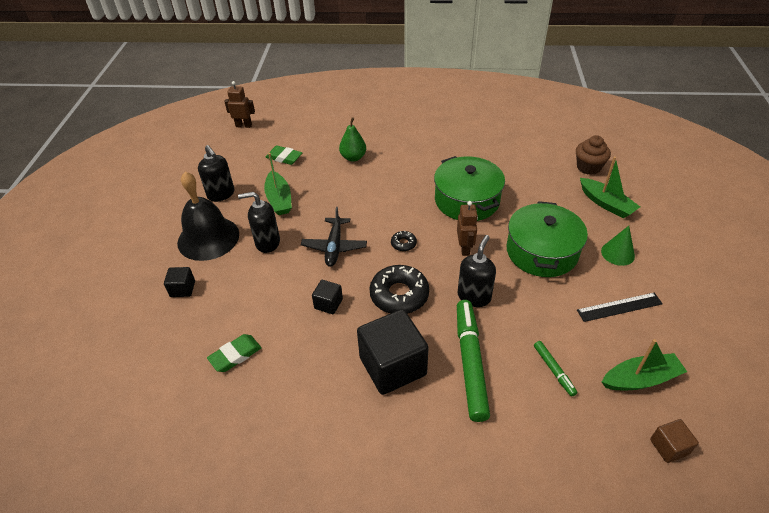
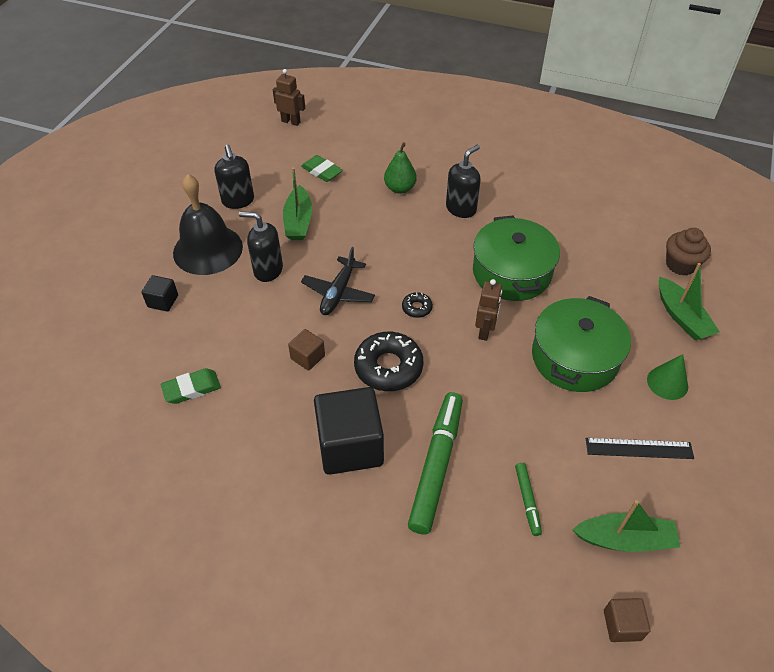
camera: 15 degrees right, 5 degrees up
(328, 304) = (308, 357): black cube -> brown cube
(474, 296) = (472, 391): black soap dispenser -> black soap dispenser (461, 208)

